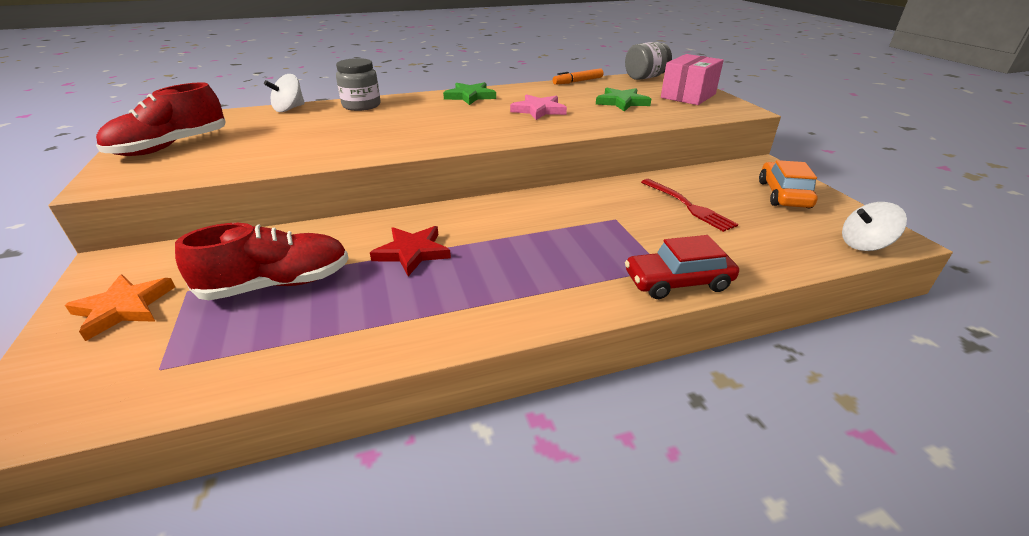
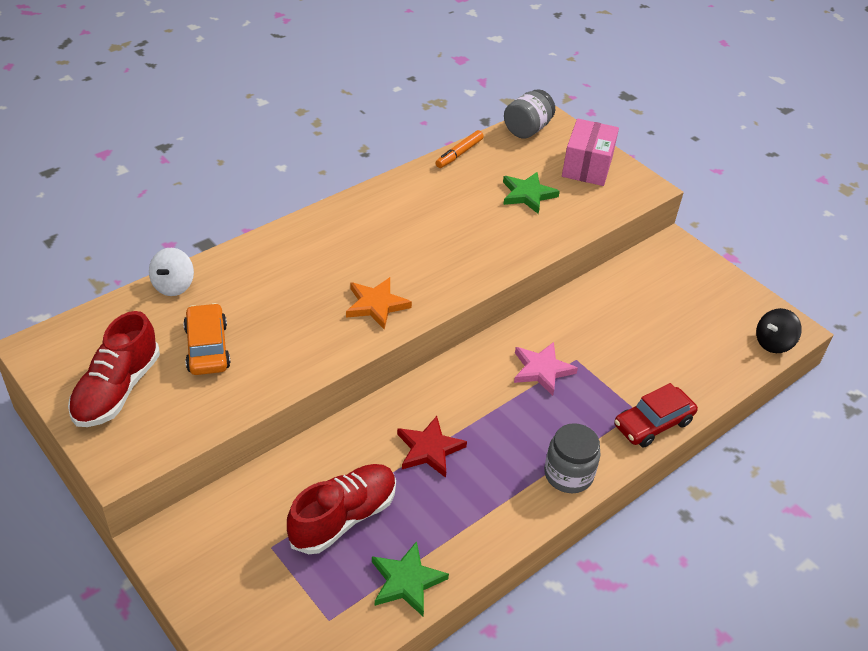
camera: 25 degrees left, 10 degrees up
(124, 308) = (237, 580): orange star -> orange star (376, 305)
(361, 105) = (252, 260): grey jar -> grey jar (568, 474)
(470, 96) = (360, 213): green star -> green star (406, 581)
(538, 110) = (452, 230): pink star -> pink star (542, 370)
(688, 206) = (629, 325): red fork -> none
(783, 194) = (702, 289): orange car -> orange car (207, 347)
(864, 245) = (773, 343): white spinning top -> black spinning top

